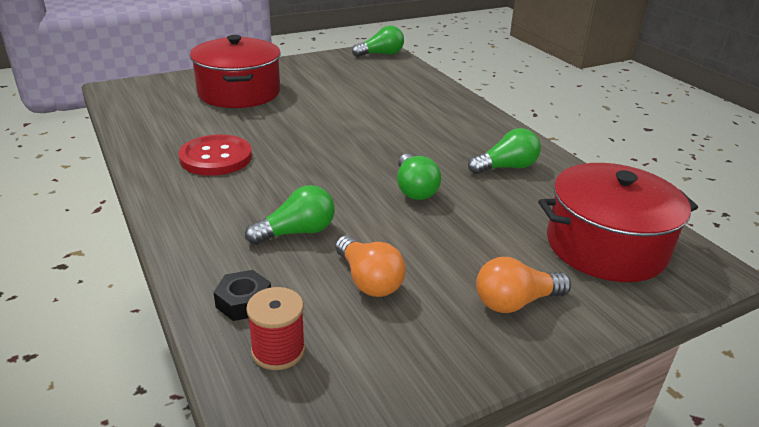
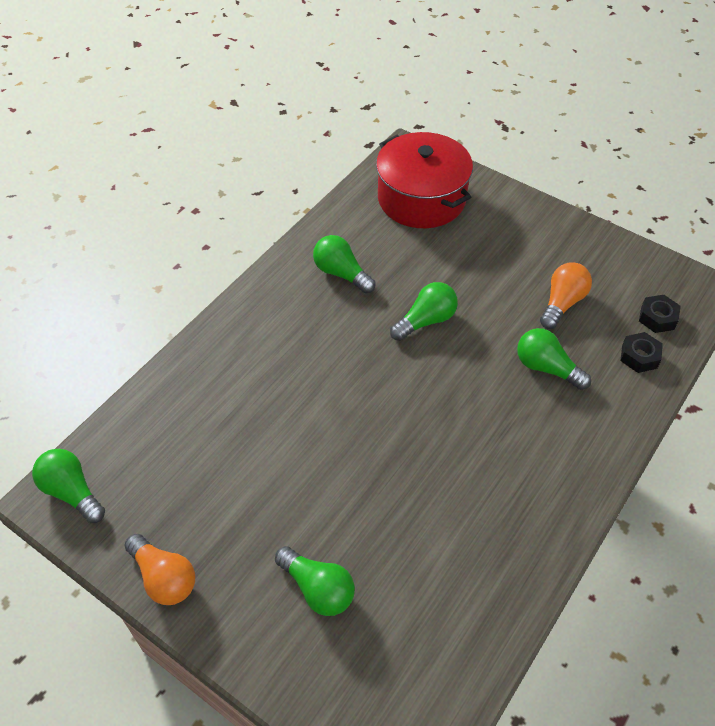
camera: 115 degrees left, 20 degrees up
(216, 157) = (488, 499): red button -> none
(239, 92) = (318, 588): red pot -> green light bulb
(278, 350) = (657, 318): red spool -> black nut
(515, 302) = (520, 228): orange light bulb -> orange light bulb (164, 577)

